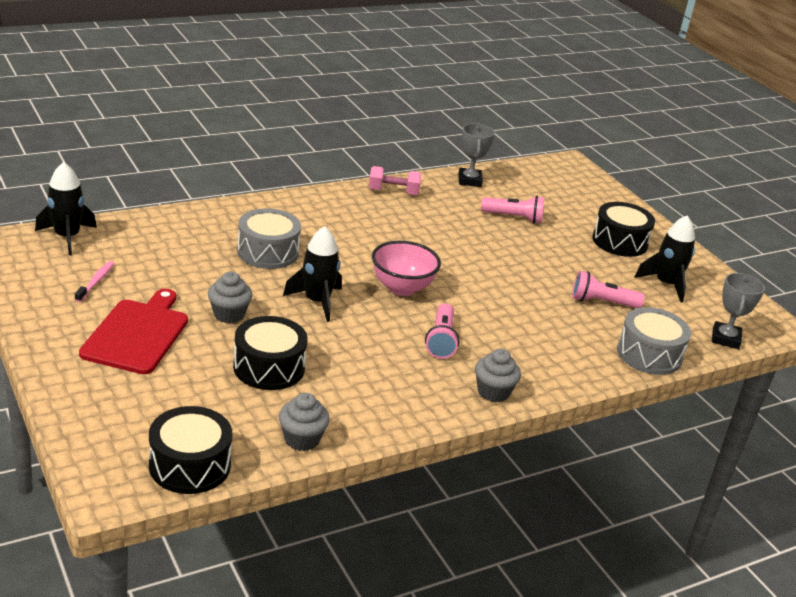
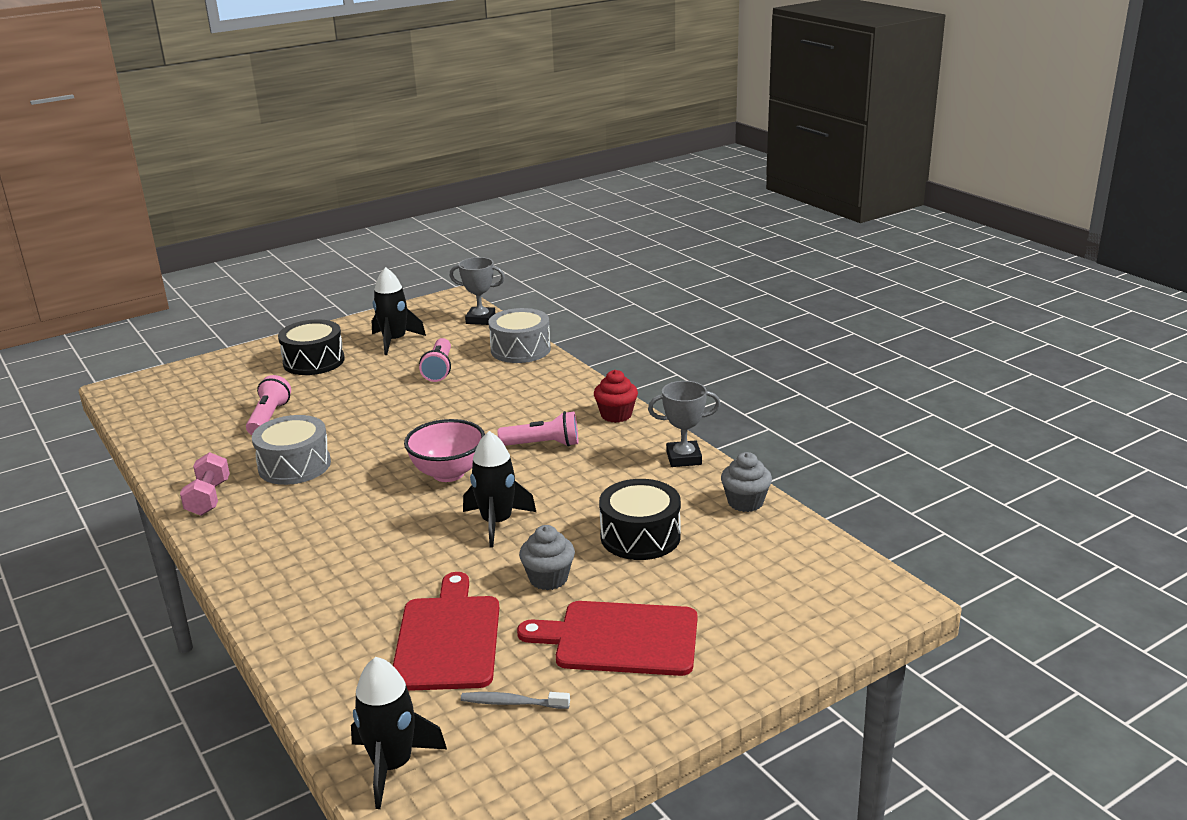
camera: 90 degrees left, 5 degrees down
(96, 282) = (512, 703): pink toothbrush -> grey toothbrush
(178, 266) = (448, 638): none -> red cutting board
(190, 465) = (824, 558): black drum -> none
(268, 252) = (391, 572): grey drum -> grey drum (294, 465)
(469, 180) = (172, 448): grey trophy -> grey trophy (684, 458)
(493, 392) = (616, 415): grey cupcake -> red cupcake

